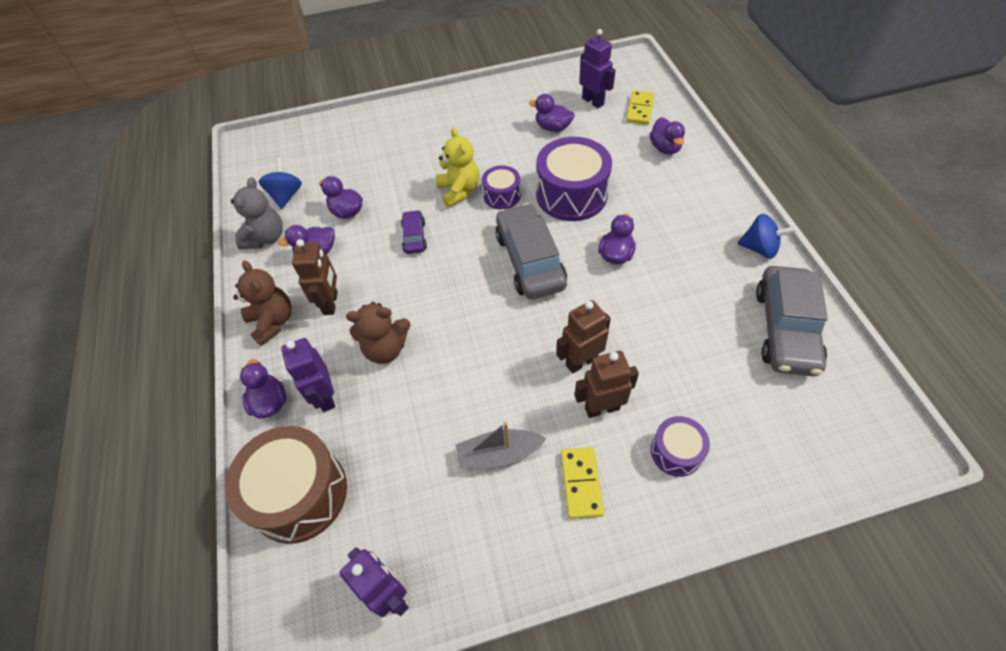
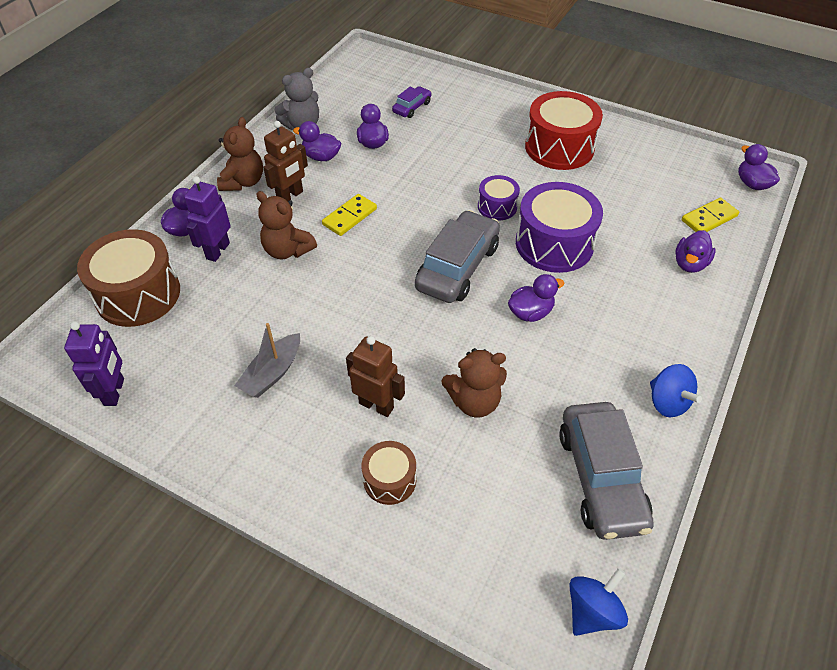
camera: 40 degrees right, 5 degrees down
(286, 195) = (347, 106): blue spinning top -> blue spinning top (592, 611)
(414, 237) = (396, 191): purple car -> purple car (412, 107)
(459, 191) = (469, 181): yellow teddy bear -> none
(491, 122) = (559, 147): none -> red drum
(498, 454) = (272, 373): grey boat -> grey boat turned 90 degrees counterclockwise
(553, 127) = (607, 183): purple duck -> purple duck (752, 184)
(581, 361) = (403, 363): brown robot -> none
(581, 483) = (299, 438): yellow domino -> yellow domino (349, 217)
(593, 101) = (672, 185): purple robot -> none
(658, 347) = (474, 401): none -> brown teddy bear
(676, 452) = (389, 480): purple drum -> brown drum
(785, 329) = (601, 478): grey car -> grey car turned 60 degrees counterclockwise

